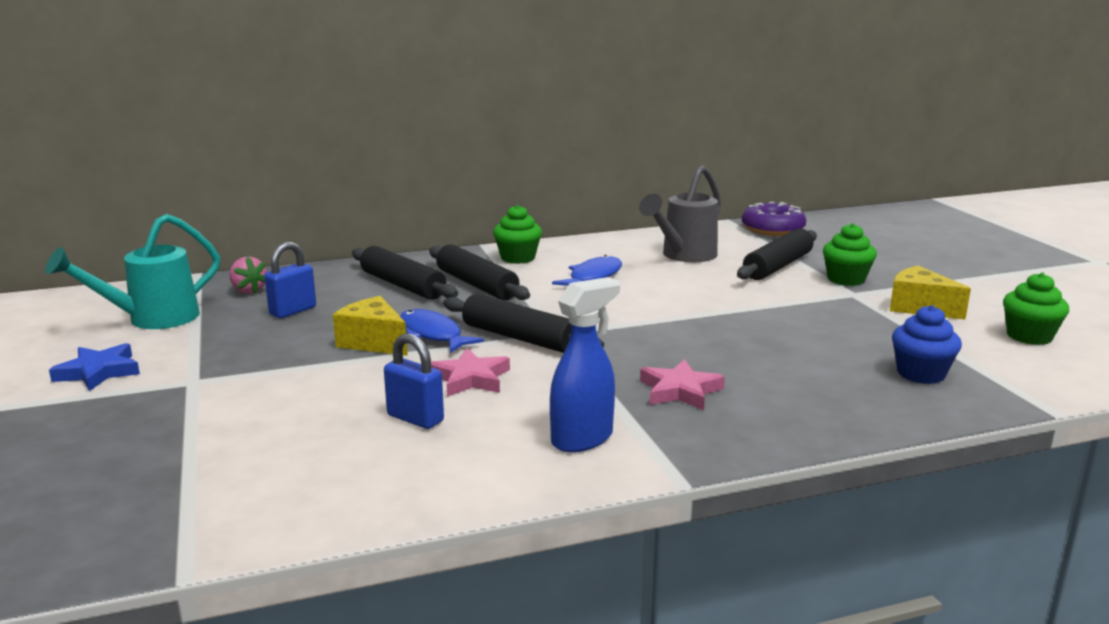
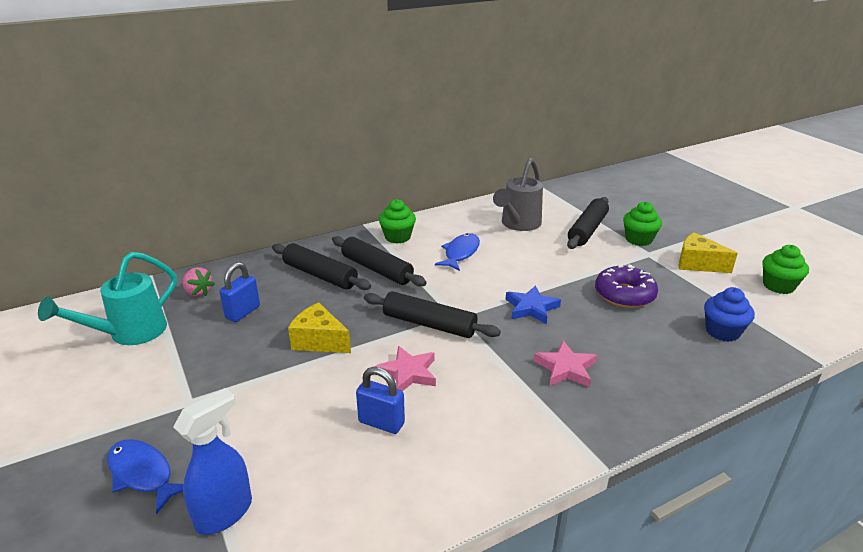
camera: 10 degrees left, 10 degrees up
(98, 372) = (104, 400): blue star -> blue star (531, 308)
(433, 334) = (362, 327): blue fish -> blue fish (143, 474)
(582, 438) = (514, 429): blue spray bottle -> blue spray bottle (225, 513)
(772, 229) = (570, 191): purple donut -> purple donut (624, 294)

